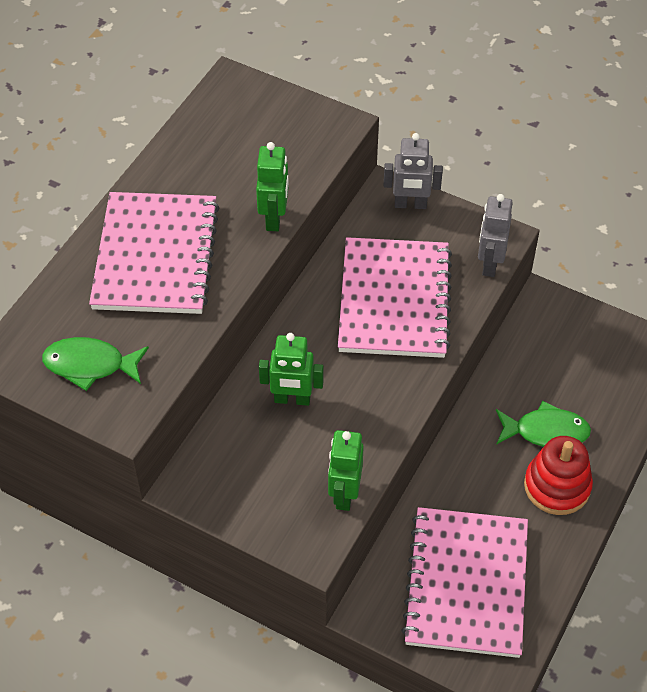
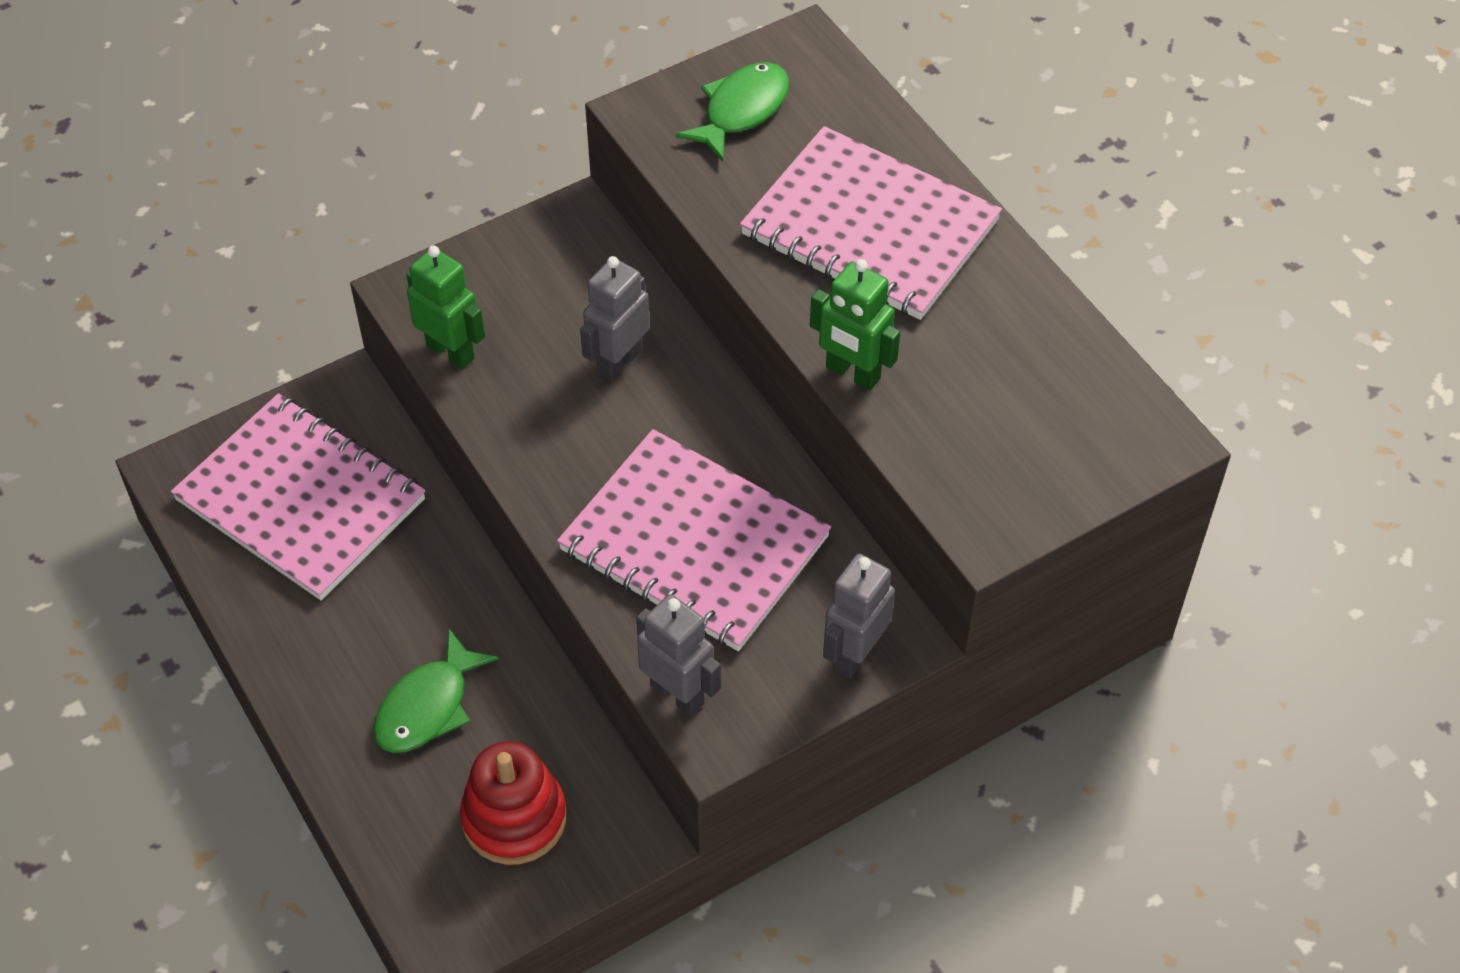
camera: 120 degrees right, 0 degrees up
(292, 399) = (618, 362): green robot -> grey robot
(557, 486) = (343, 670): red stacking toy -> red stacking toy (514, 818)

